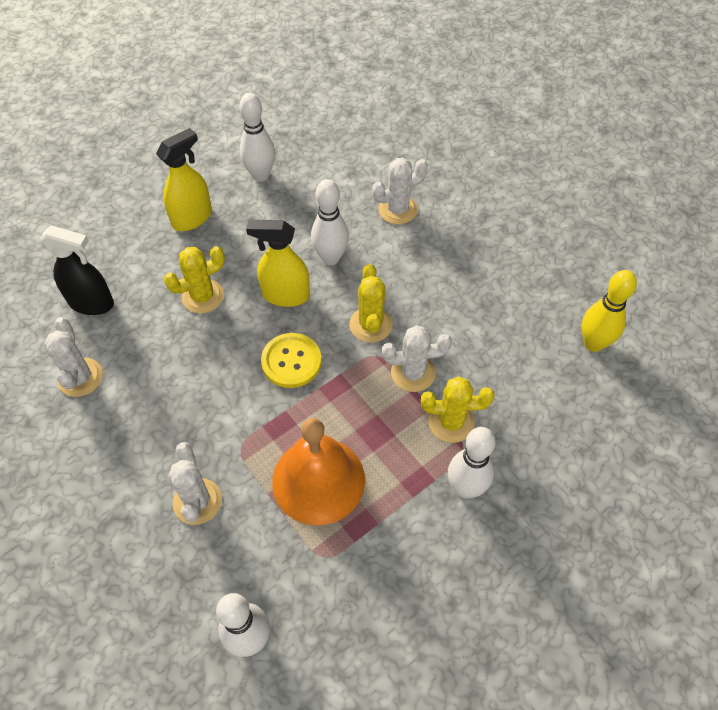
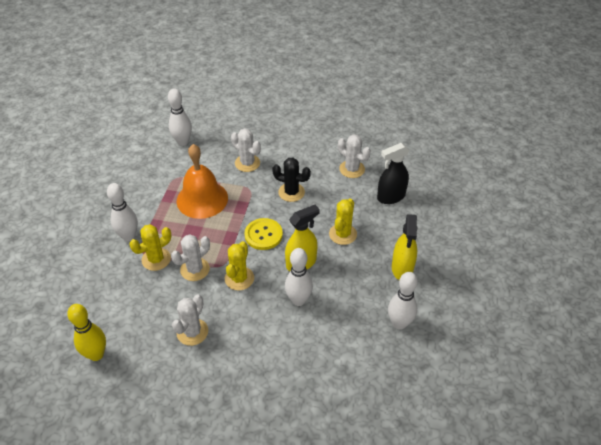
camera: 140 degrees right, 10 degrees down
(194, 400) = (291, 192): none -> black cactus
(370, 325) = (239, 278): yellow cactus -> yellow cactus turned 60 degrees clockwise
(398, 210) = (289, 362): white cactus -> white cactus (192, 332)

